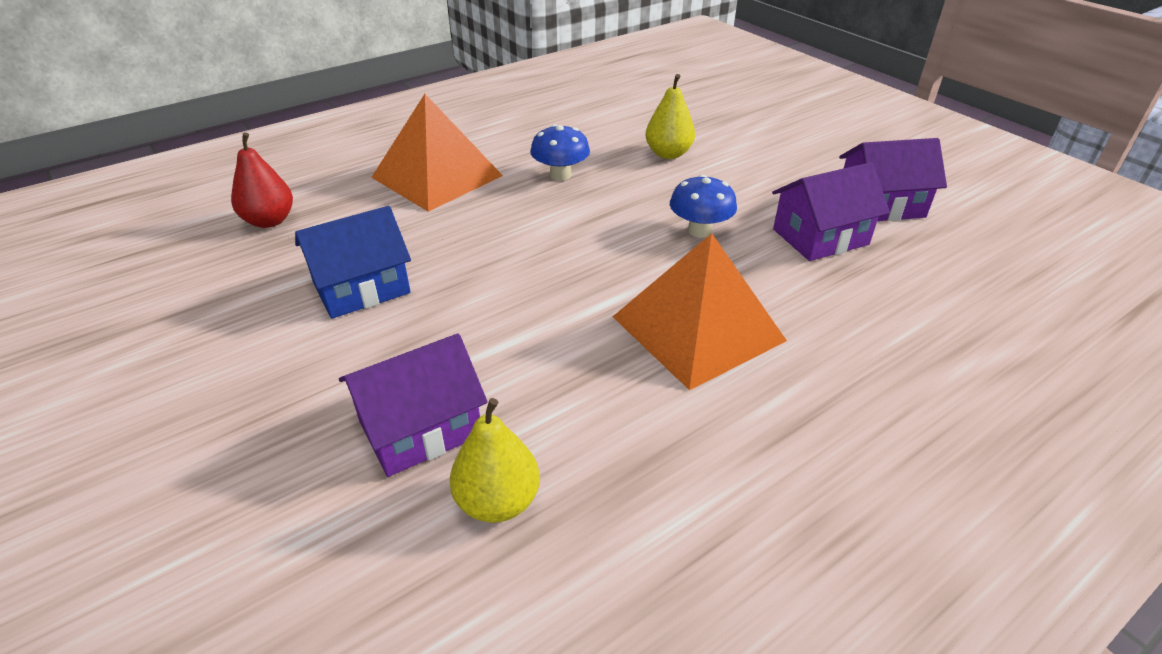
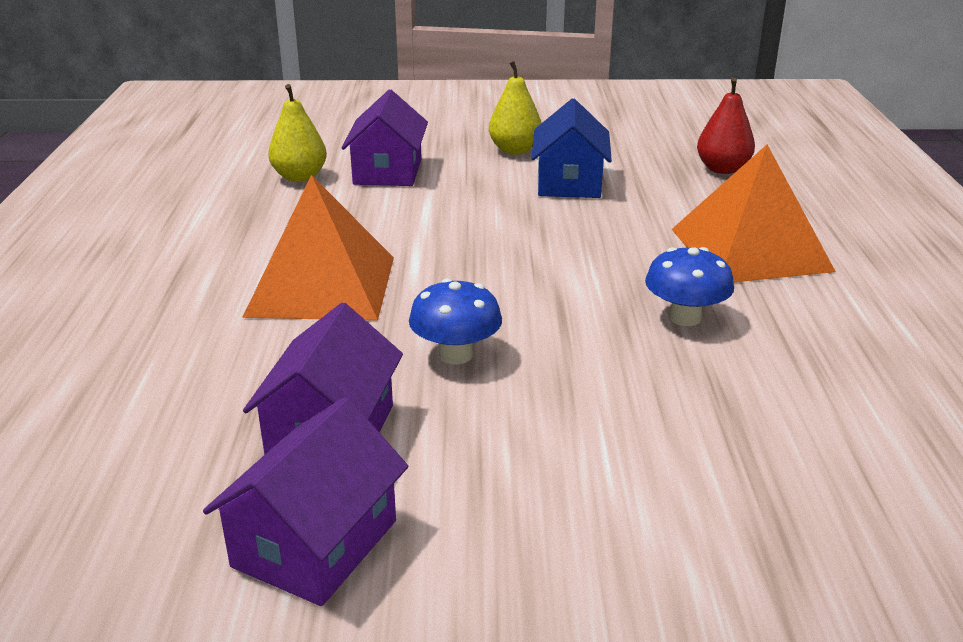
camera: 125 degrees right, 10 degrees down
(668, 154) = (674, 422): yellow pear -> yellow pear (515, 150)

